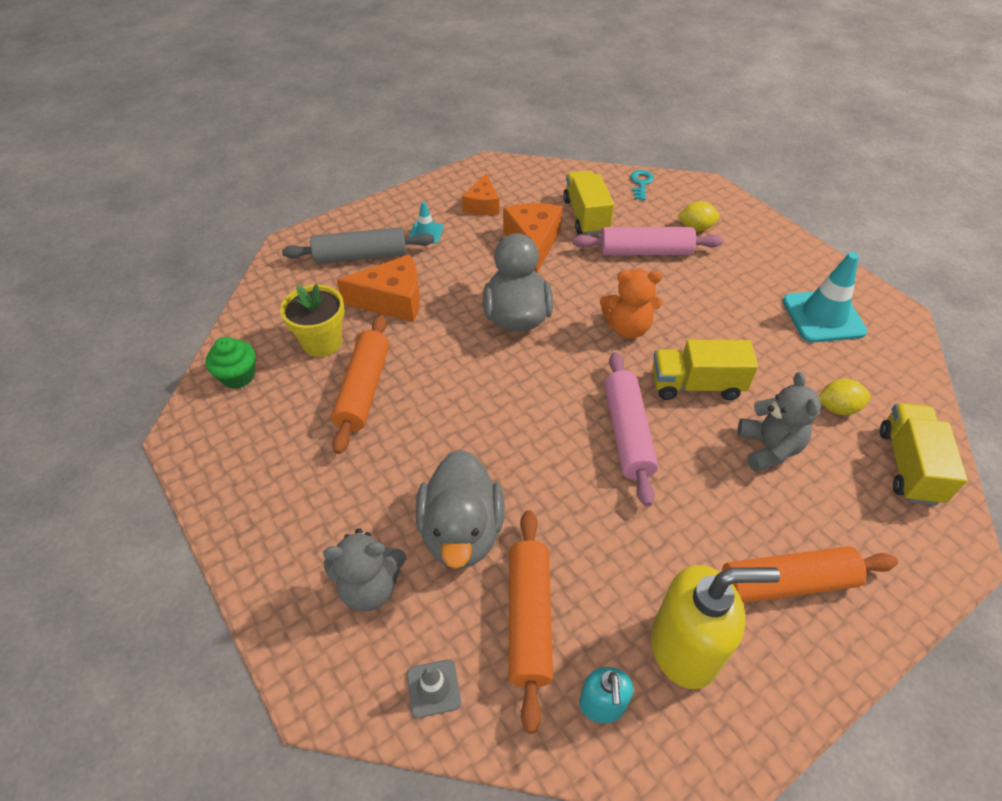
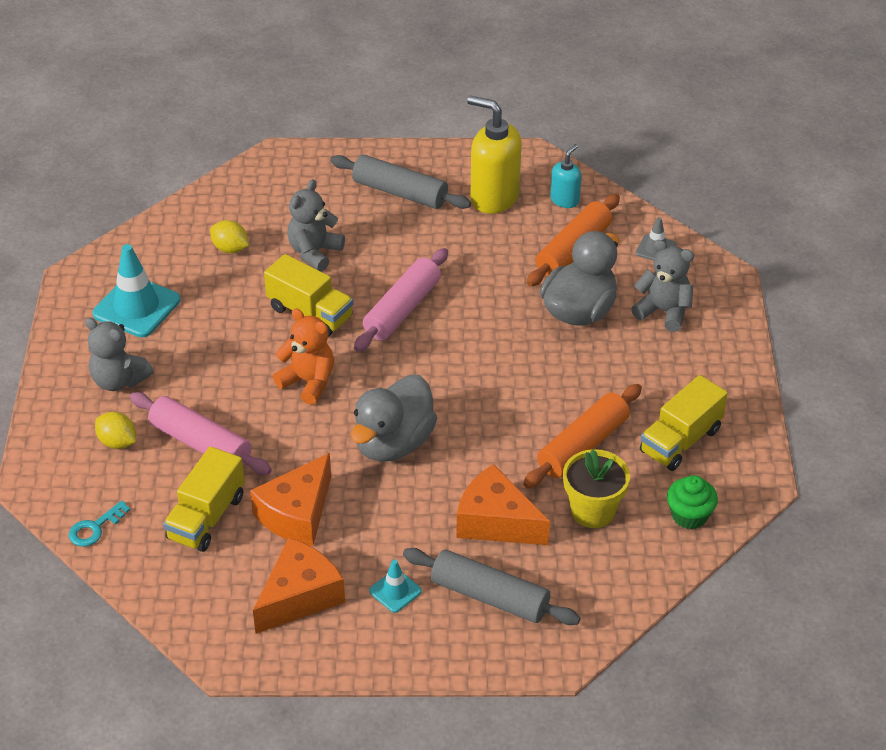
camera: 145 degrees left, 5 degrees down
(482, 205) = (299, 596): orange cheese -> orange cheese, size x1.53
(752, 262) = (119, 380): none -> grey teddy bear
(786, 583) = (400, 192): orange rolling pin -> grey rolling pin
(908, 465) = (237, 200): yellow truck -> yellow truck (680, 441)

